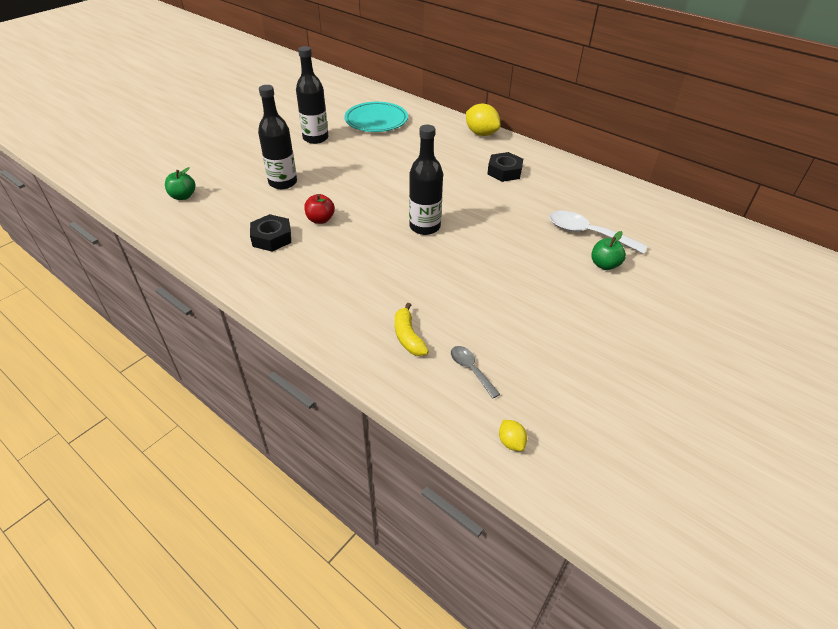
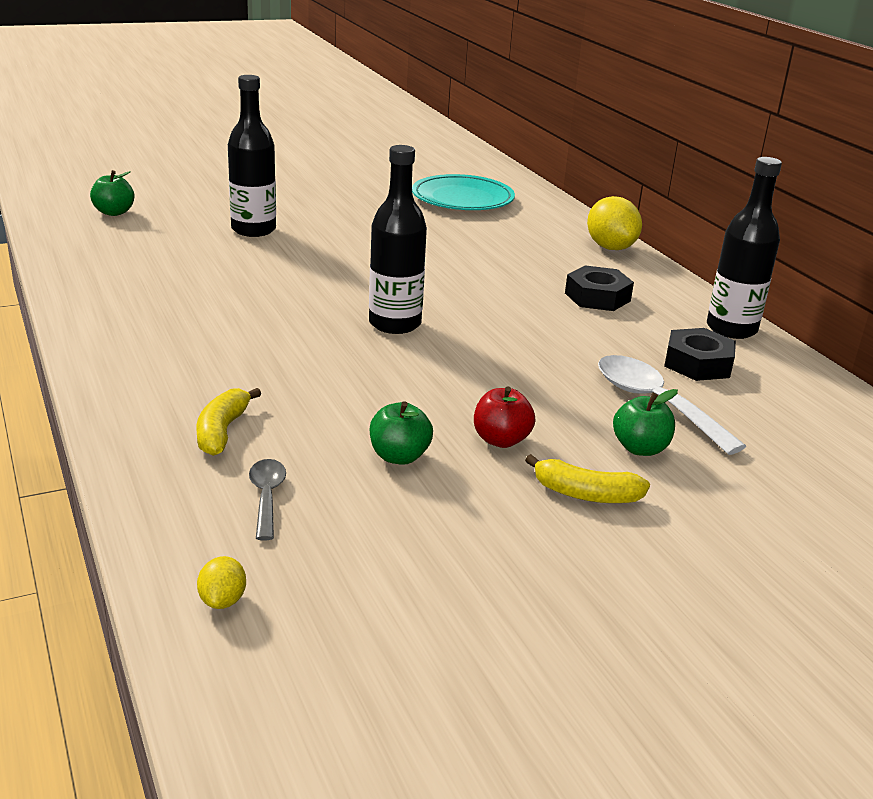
camera: 25 degrees right, 15 degrees down
(272, 238) = (170, 278): black nut -> black nut (698, 363)
(315, 138) = (353, 197): black bottle -> black bottle (731, 329)
(320, 219) = (256, 278): red apple -> red apple (501, 440)
(507, 316) = (399, 456): none -> green apple
(606, 303) = (585, 494): none -> yellow banana

